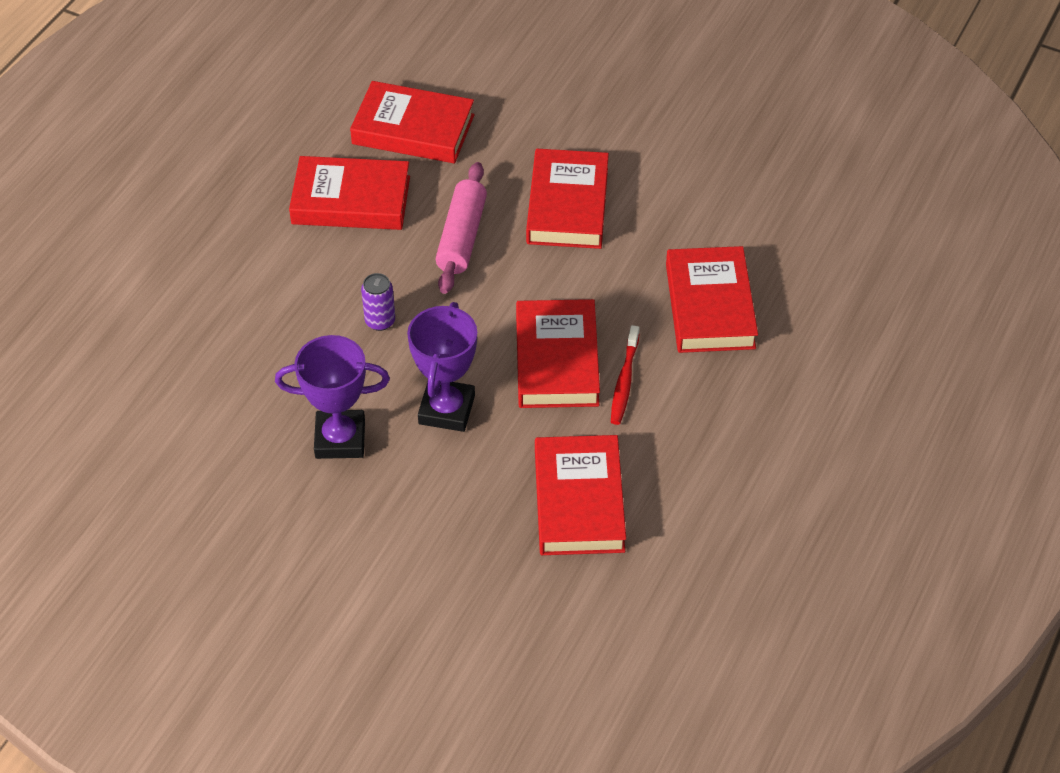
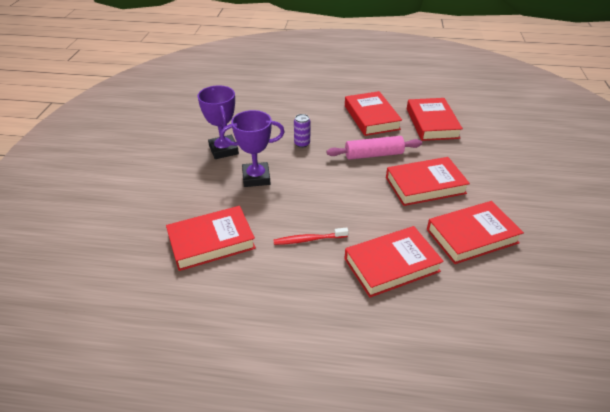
camera: 70 degrees right, 10 degrees down
(557, 360) = (310, 208): red book -> red book (472, 236)

